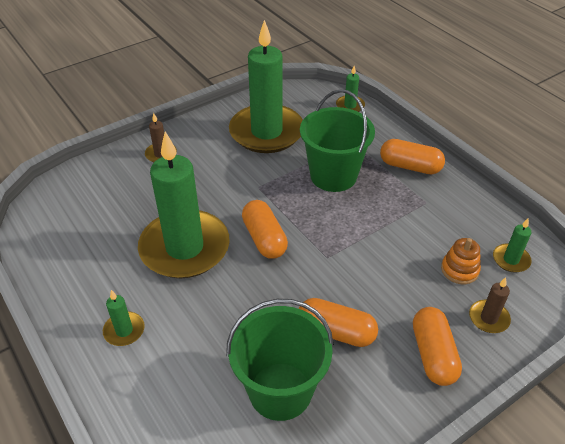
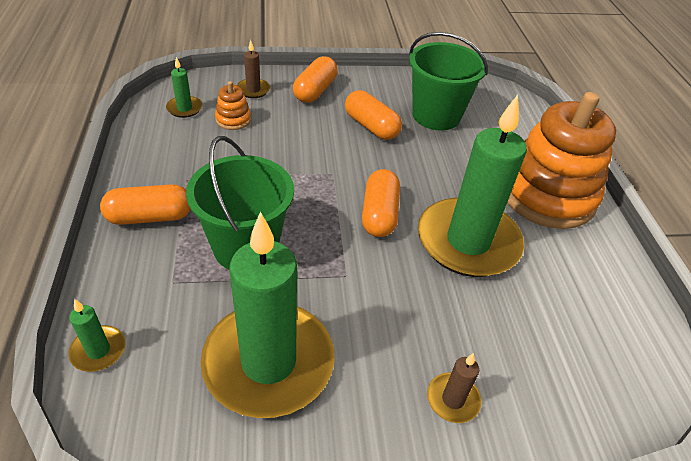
camera: 155 degrees left, 0 degrees up
(124, 330) = (547, 195): green candle -> orange stacking toy
(410, 166) = (150, 217): orange capsule -> orange capsule turned 60 degrees counterclockwise

